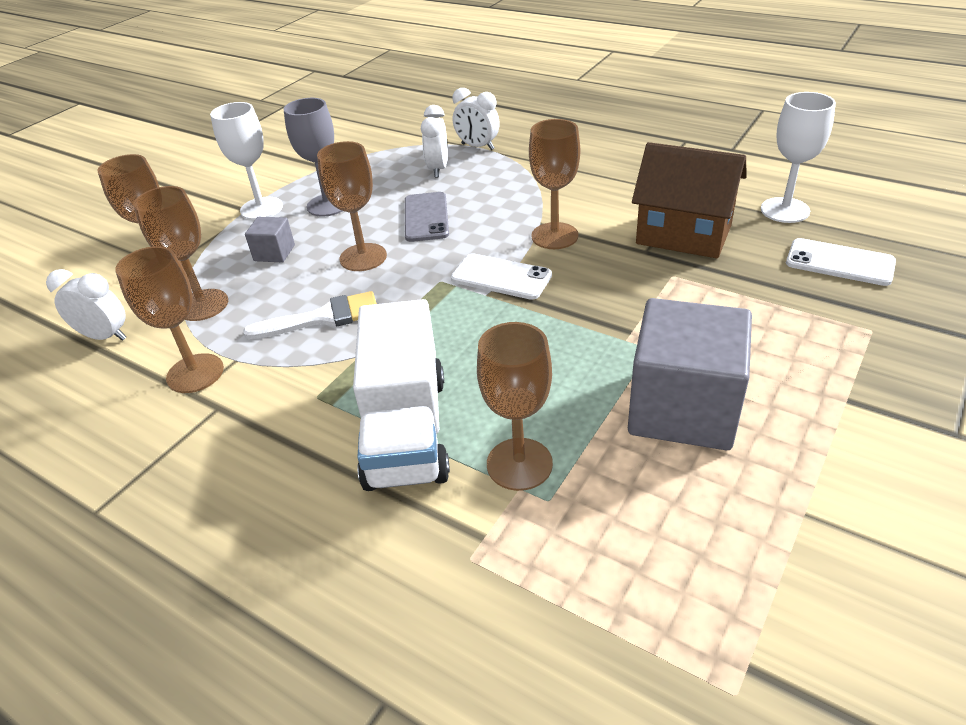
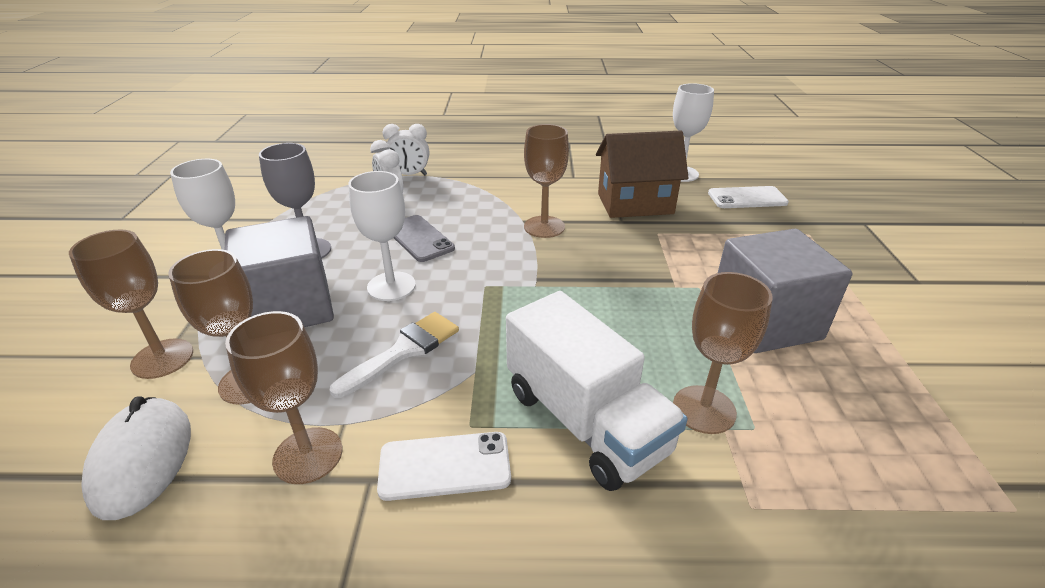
camera: 35 degrees left, 5 degrees down
(105, 336) = (142, 459): white clock -> white mouse
(274, 253) = (290, 307): grey cube -> grey cube, size x2.22
(363, 257) = (391, 286): brown goblet -> white goblet
(501, 277) = (534, 268): white phone -> white phone (445, 465)

